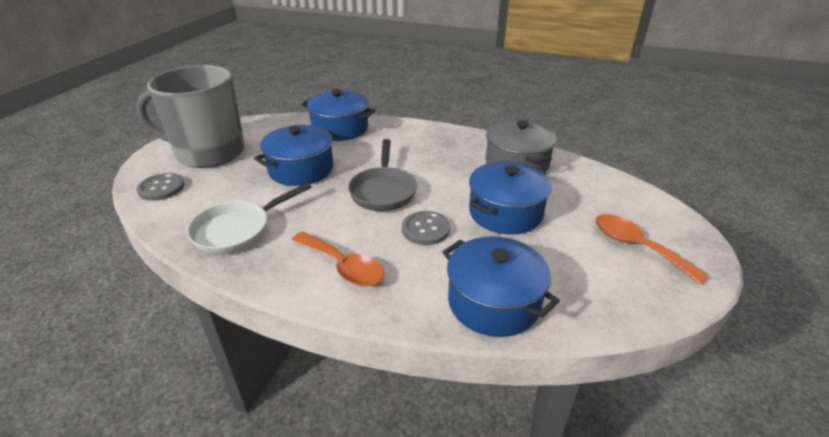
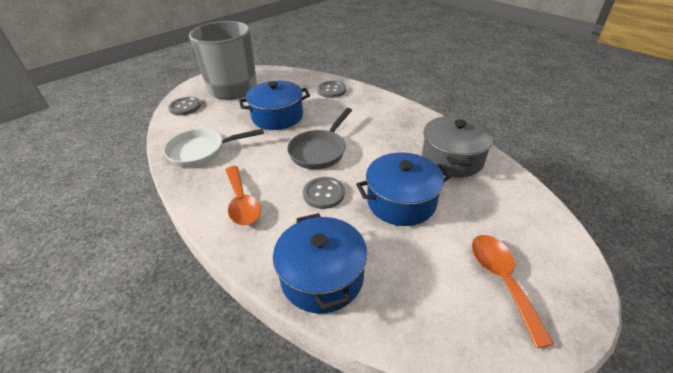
camera: 30 degrees right, 5 degrees up
(340, 129) = (331, 90): blue pot -> grey button

